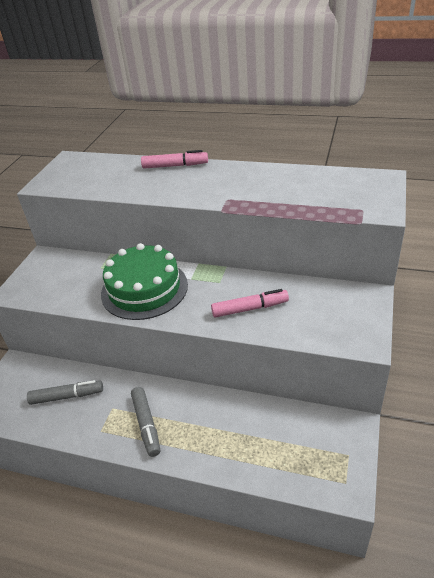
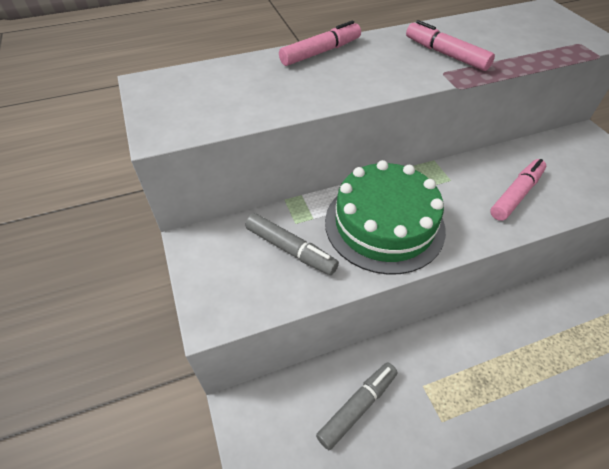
camera: 40 degrees left, 10 degrees up
(146, 424) = (478, 380): grey marker -> grey marker (290, 249)
(248, 188) = (445, 54): none -> pink marker

